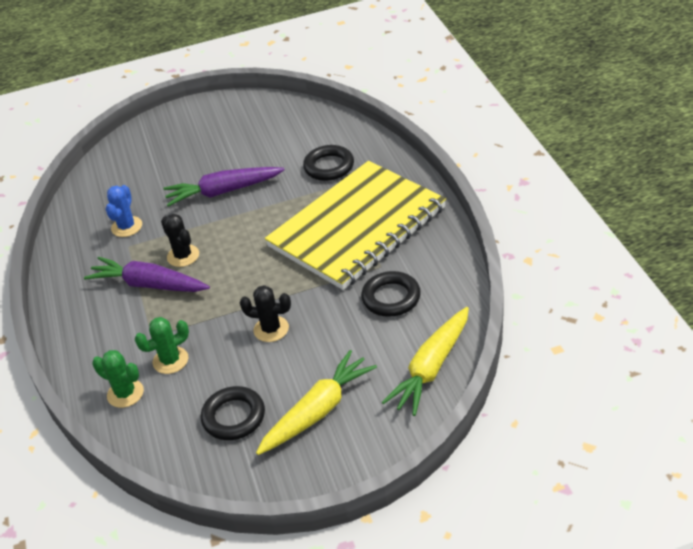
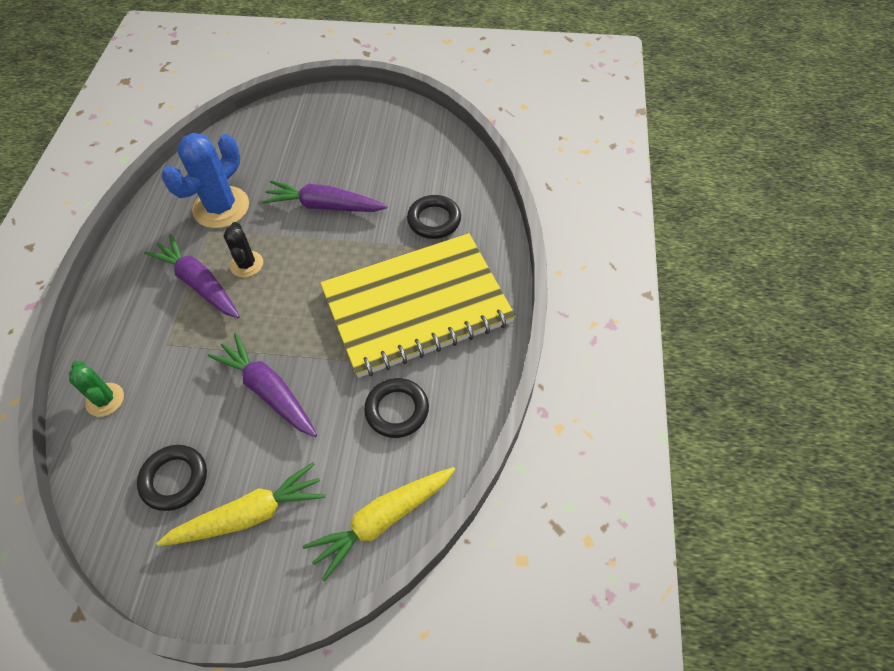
camera: 20 degrees right, 15 degrees up
(127, 227) = (221, 207): blue cactus -> blue cactus, size x1.79
(170, 360) = (163, 381): green cactus -> none
(271, 329) = (268, 391): black cactus -> purple carrot

